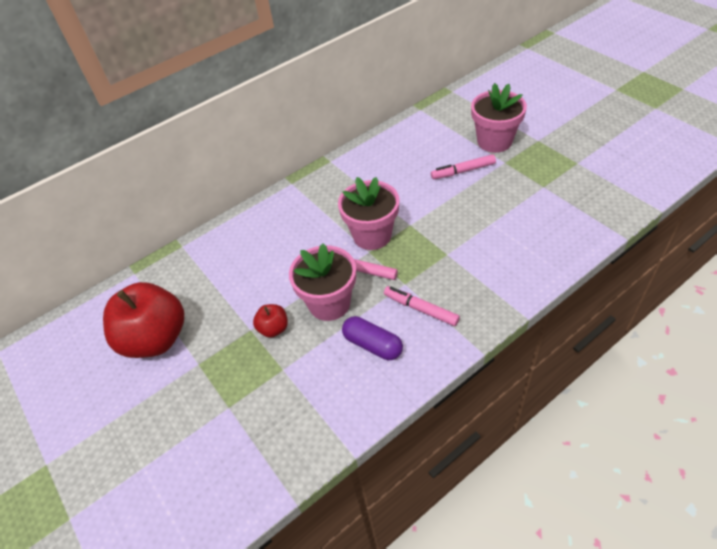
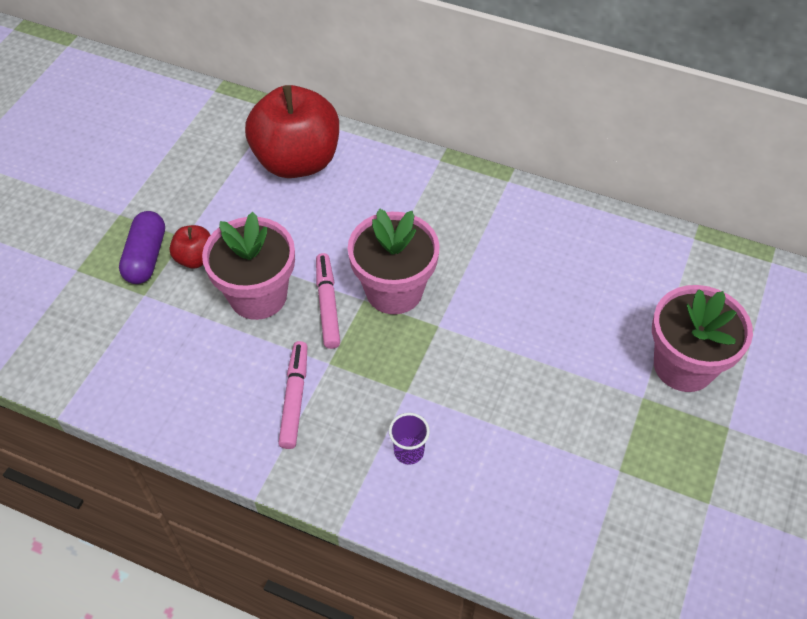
camera: 55 degrees right, 5 degrees up
(156, 339) = (135, 160): red apple -> red apple (297, 161)
(372, 345) = (215, 369): purple capsule -> purple capsule (146, 257)
(463, 171) = (586, 348): pink marker -> none
(488, 266) = (409, 451): none -> purple cup

